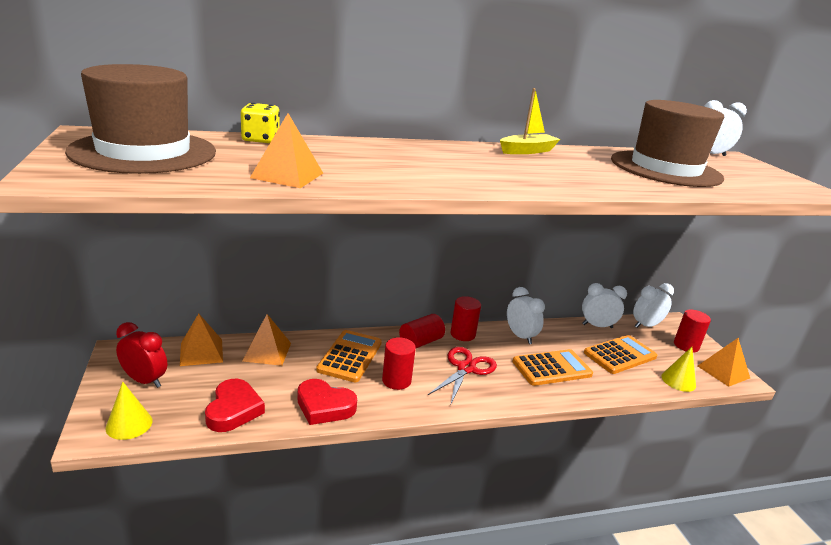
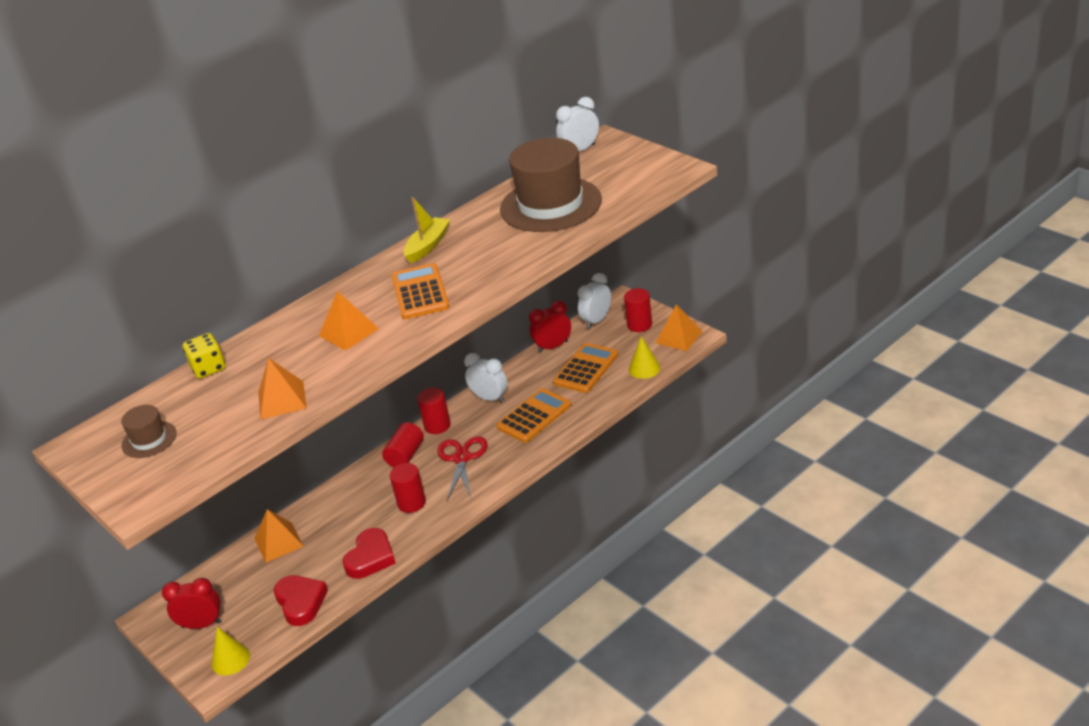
camera: 20 degrees left, 10 degrees up
(144, 152) = (149, 439): brown hat -> brown hat, size x0.45
(201, 352) = (221, 576): orange pyramid -> orange pyramid (348, 332)
(324, 406) = (371, 558): red heart -> red heart turned 60 degrees counterclockwise
(350, 356) = (354, 504): orange calculator -> orange calculator (420, 292)
(597, 326) = (553, 346): white clock -> red clock

